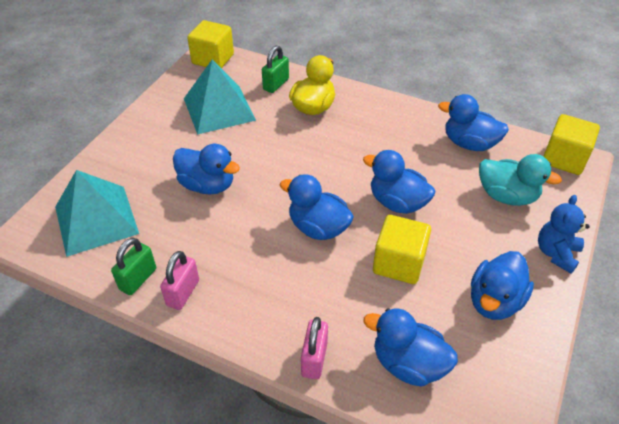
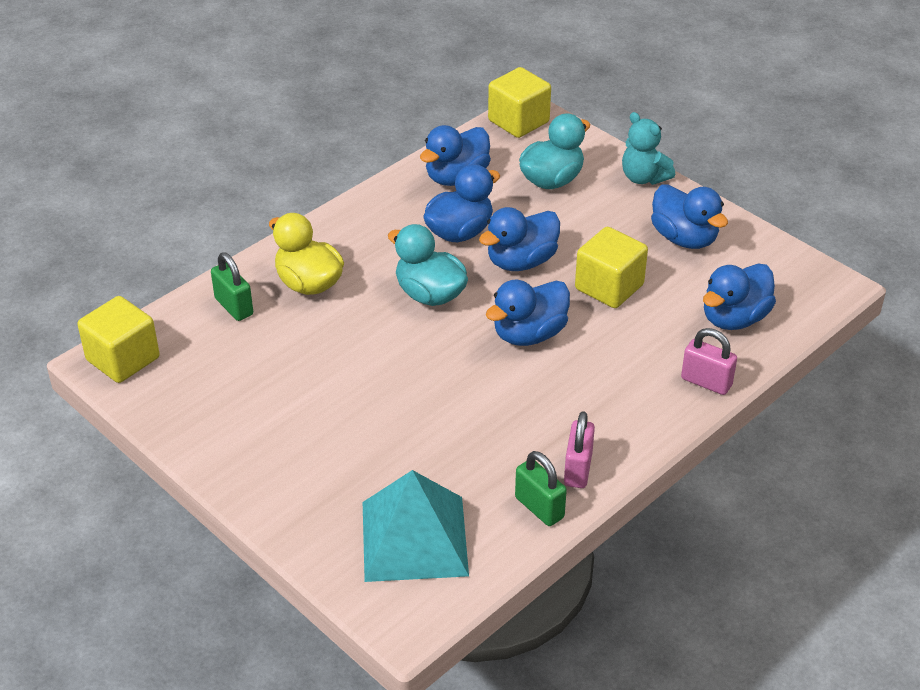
camera: 70 degrees left, 5 degrees down
(183, 293) = (578, 469): pink padlock -> pink padlock turned 60 degrees clockwise
(207, 185) = (406, 416): blue duck -> blue duck (460, 232)
(219, 109) = (252, 375): turquoise pyramid -> none
(333, 164) = (430, 294): none -> turquoise duck
(556, 253) = (643, 178): blue teddy bear -> turquoise teddy bear

